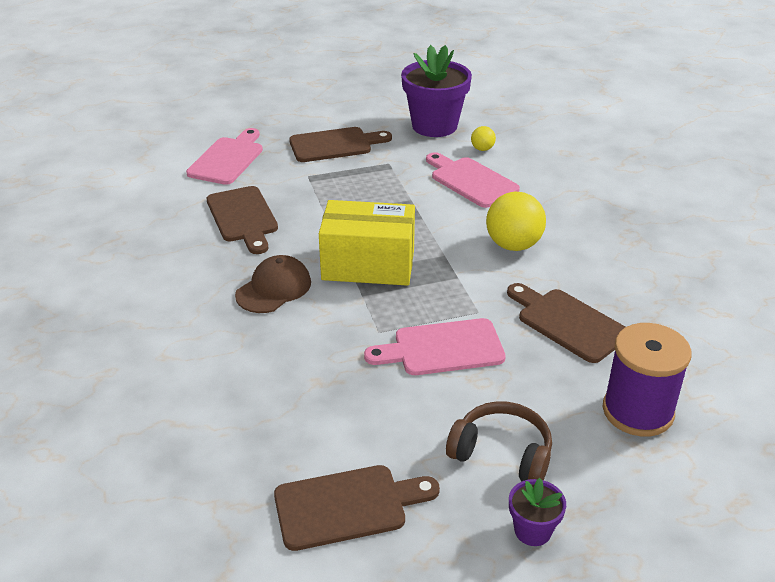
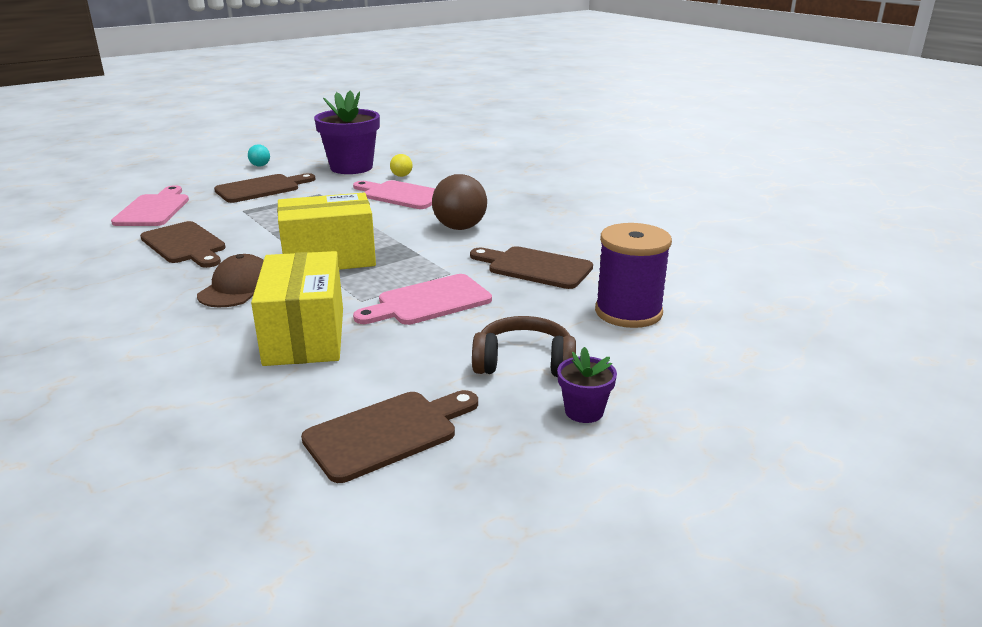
camera: 20 degrees left, 10 degrees down
(314, 367) = (305, 336): none -> yellow box
(343, 107) = (260, 166): none -> turquoise ball
(513, 245) = (460, 228): yellow ball -> brown ball

